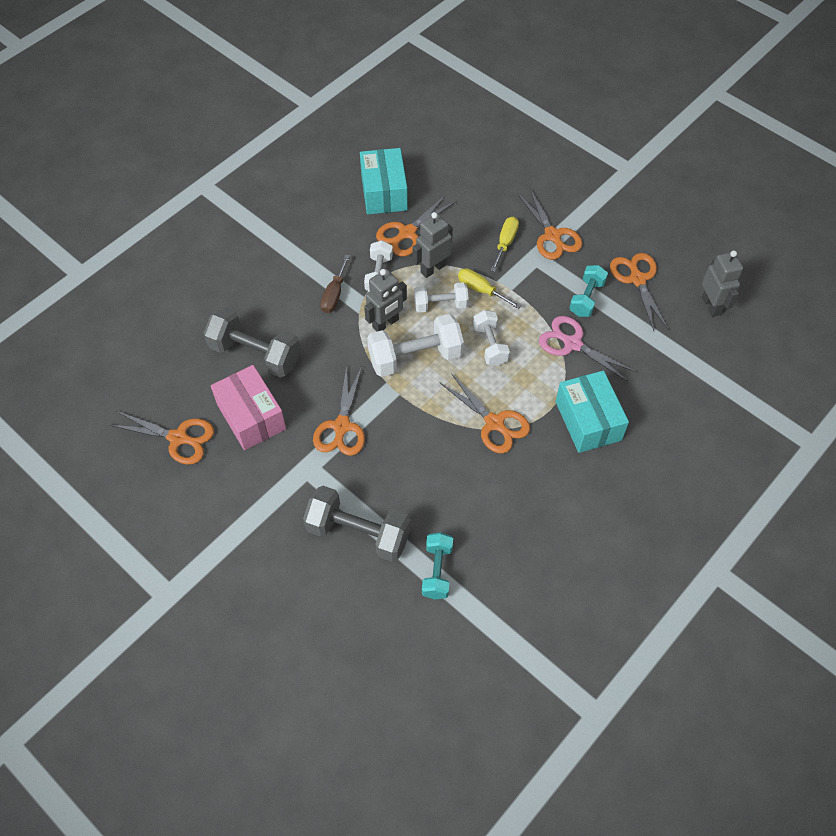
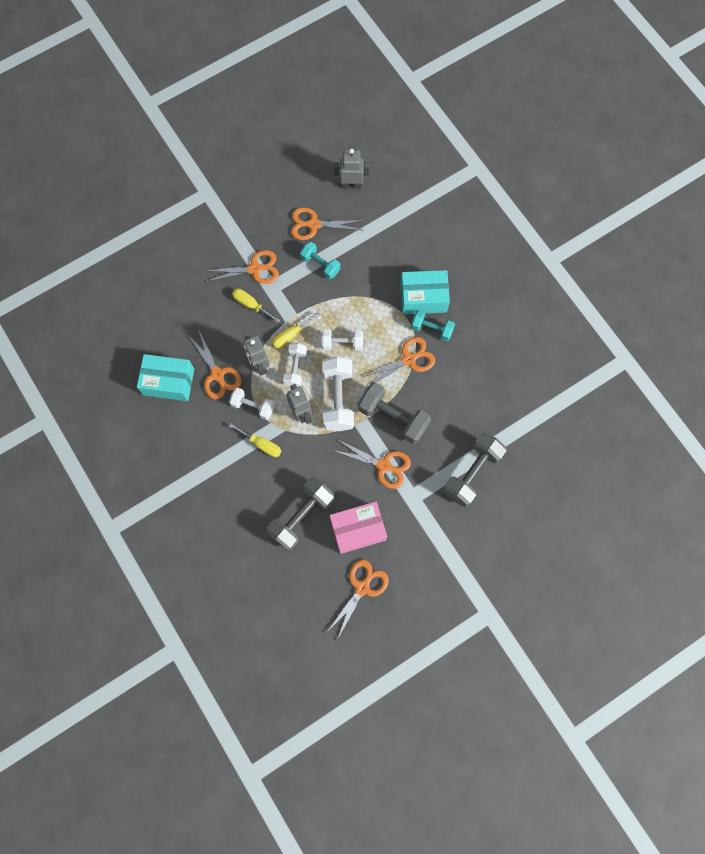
camera: 75 degrees left, 15 degrees up
(334, 294) = (262, 444): brown screwdriver -> yellow screwdriver
(409, 423) = (393, 417): none -> grey dumbbell
(437, 571) = (512, 428): turquoise dumbbell -> turquoise dumbbell (431, 329)
(572, 344) = (357, 287): pink scissors -> none

